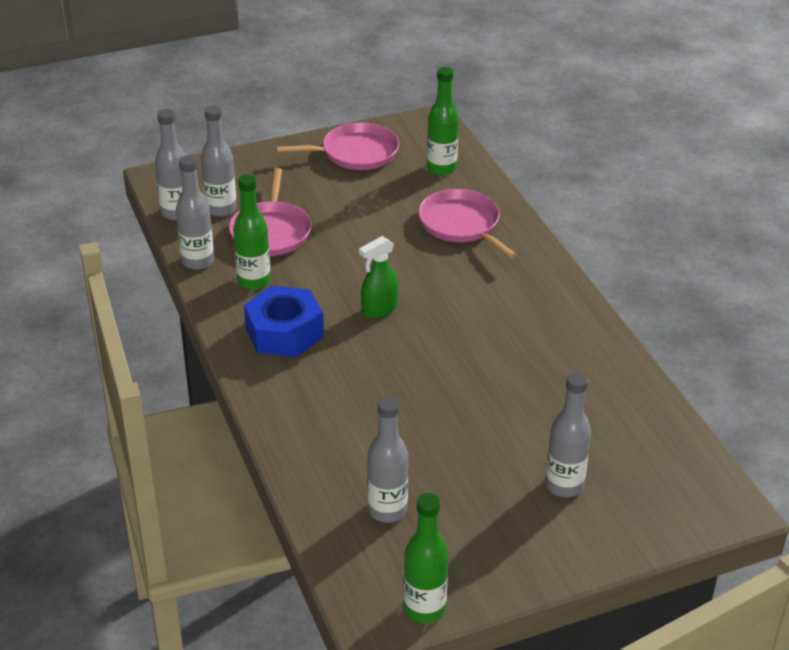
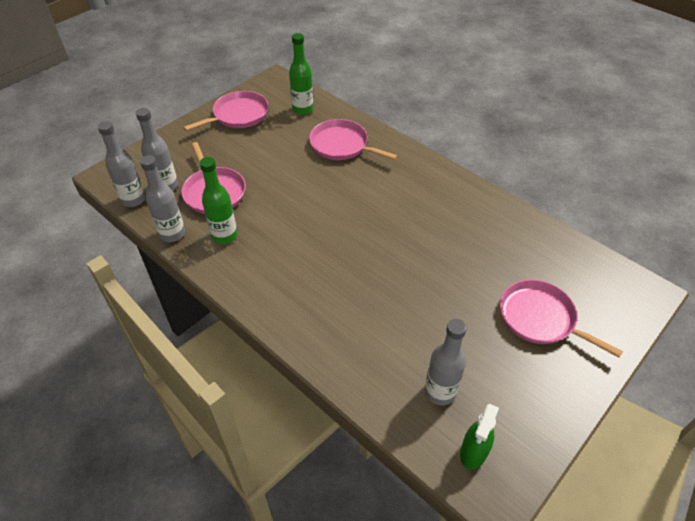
camera: 25 degrees left, 10 degrees up
(284, 332) = (272, 269): blue nut -> none
(379, 310) = (328, 227): green spray bottle -> green spray bottle (473, 452)
(424, 608) = (523, 469): green bottle -> none
(564, 485) = (540, 318): grey bottle -> pink pan

